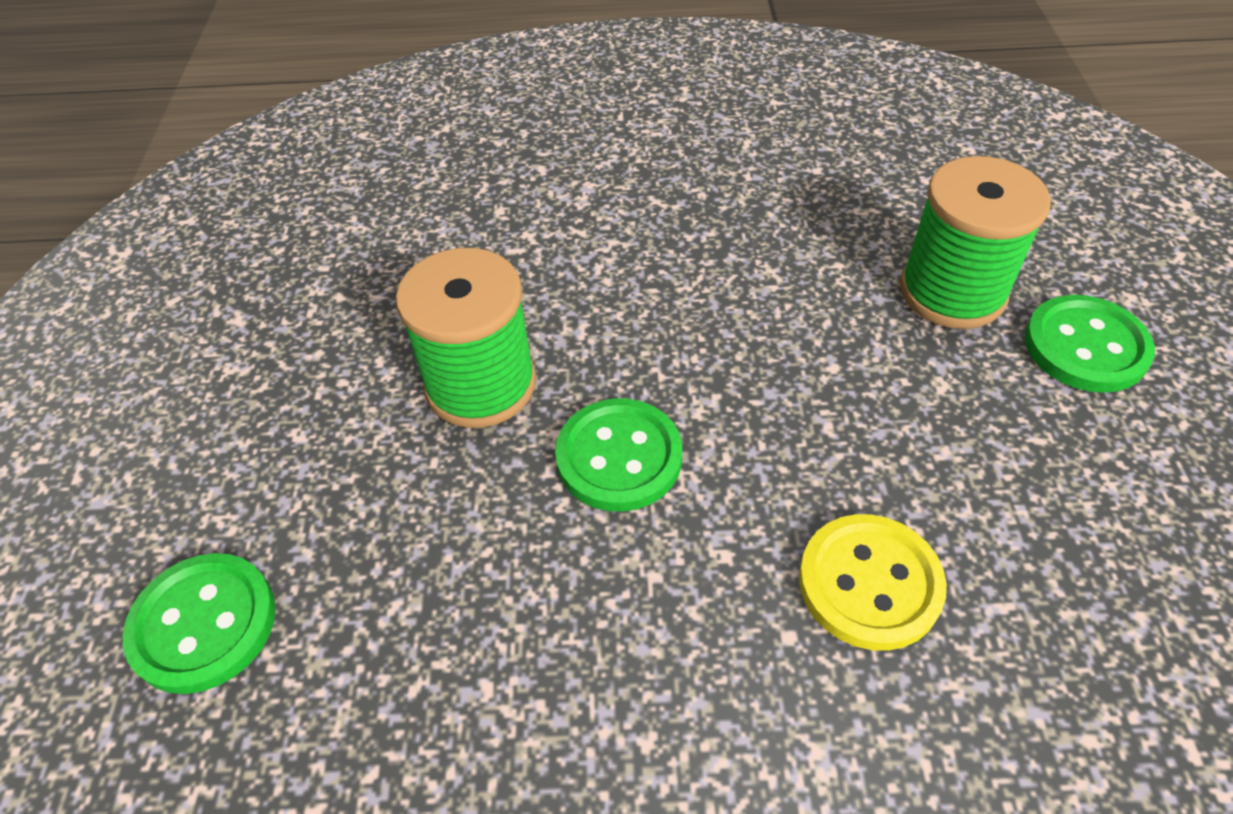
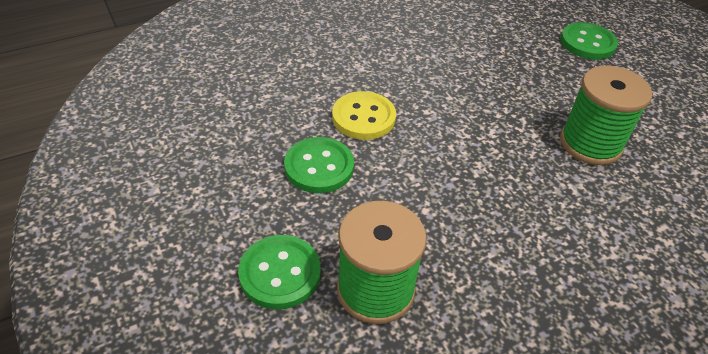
camera: 150 degrees right, 5 degrees down
(619, 457) = (498, 132): green button -> green button (319, 167)

